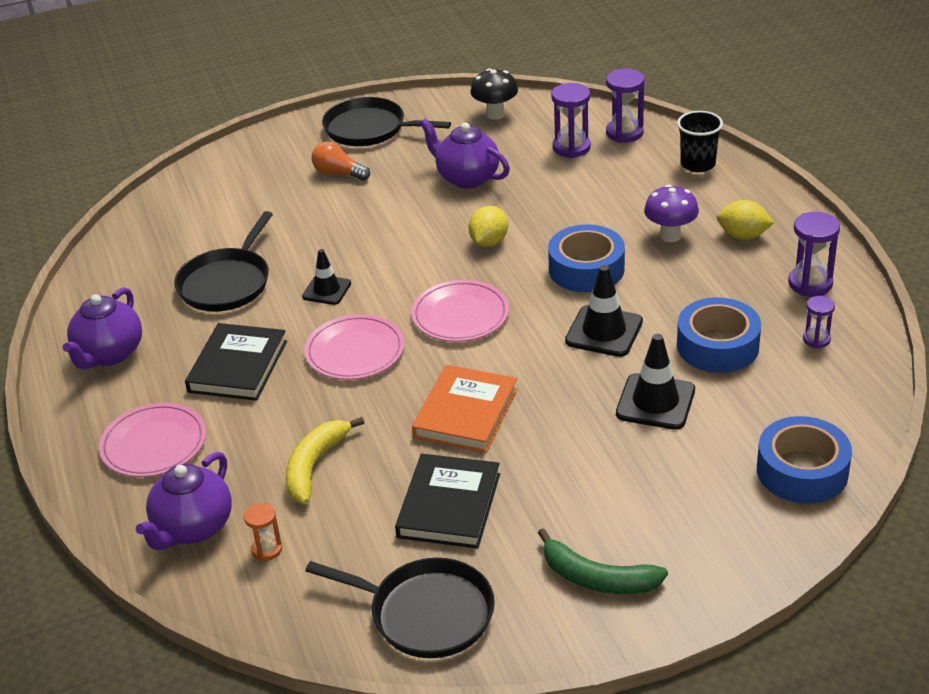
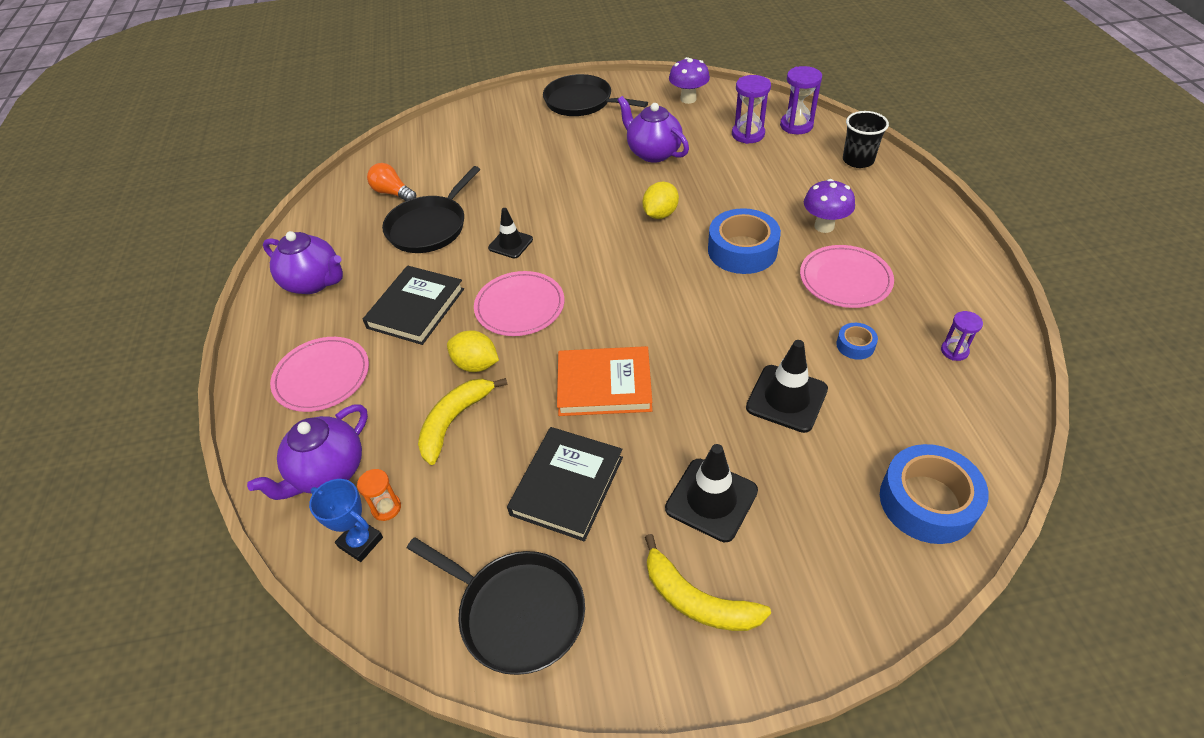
camera: 10 degrees right, 10 degrees up
(109, 354) = (314, 282): purple teapot -> purple teapot turned 90 degrees counterclockwise
(249, 581) = (360, 542): none -> blue trophy
(338, 173) = (547, 138): orange light bulb -> orange light bulb (393, 193)
(460, 315) = (620, 282): pink plate -> pink plate (845, 280)
(466, 413) = (604, 385): orange book -> orange book turned 60 degrees clockwise
(495, 114) = (688, 99): black mushroom -> purple mushroom
(597, 578) = (697, 600): green banana -> yellow banana
(604, 331) = (748, 316): black traffic cone -> black traffic cone (711, 499)
(717, 346) = (855, 345): blue tape -> blue tape, size x0.48
(743, 235) = (892, 234): yellow lemon -> yellow lemon (476, 364)
(810, 283) = (952, 290): purple hourglass -> none

